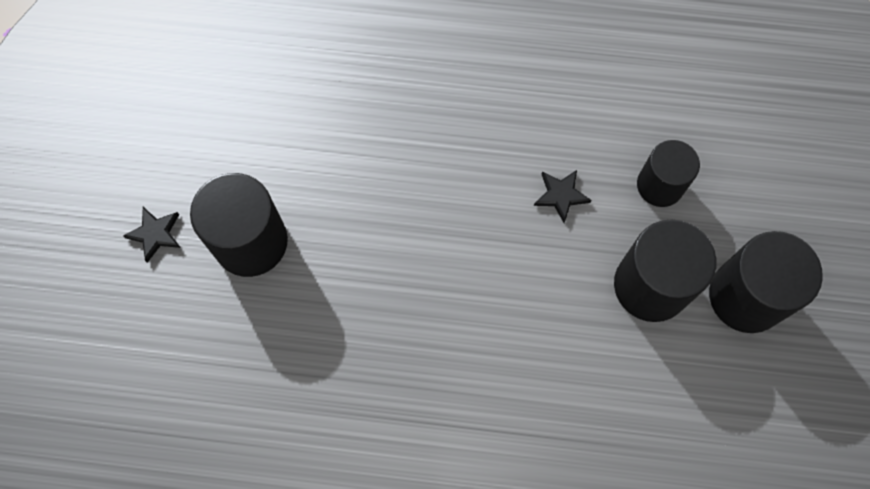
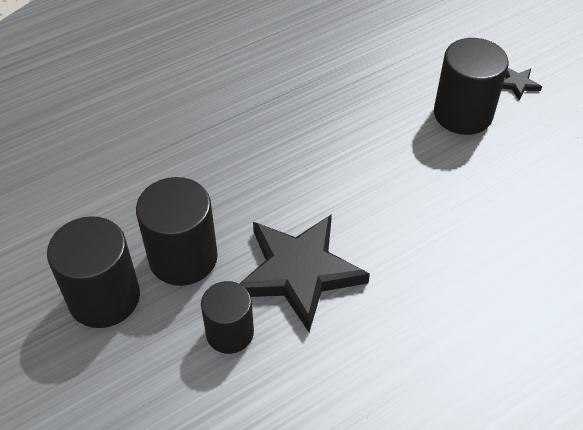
camera: 140 degrees right, 20 degrees down
(561, 195) = (299, 272): black star -> black star, size x2.44

